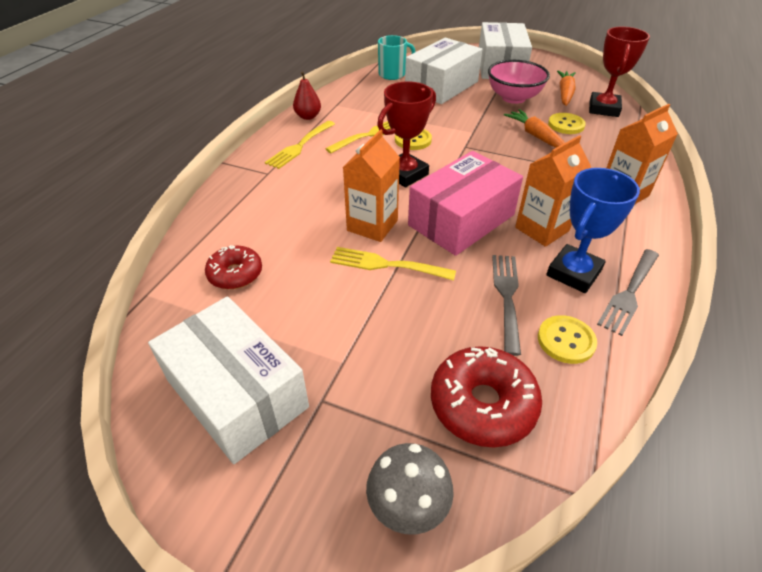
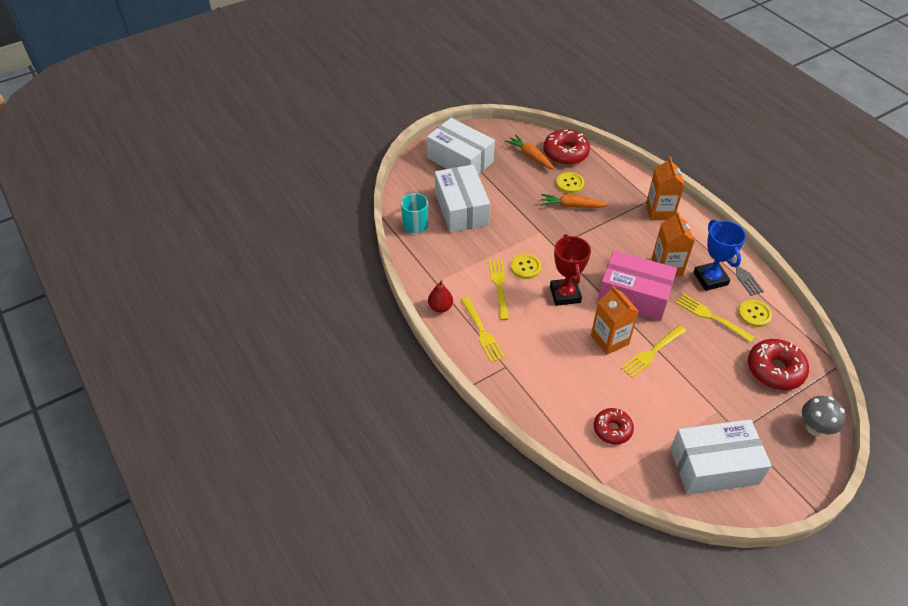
camera: 55 degrees left, 5 degrees up
(461, 220) = (634, 296): pink box -> pink box turned 60 degrees counterclockwise
(507, 297) = (711, 317): grey fork -> yellow fork
(513, 98) = (513, 184): pink bowl -> none
(603, 109) = (565, 153): red trophy -> red donut

